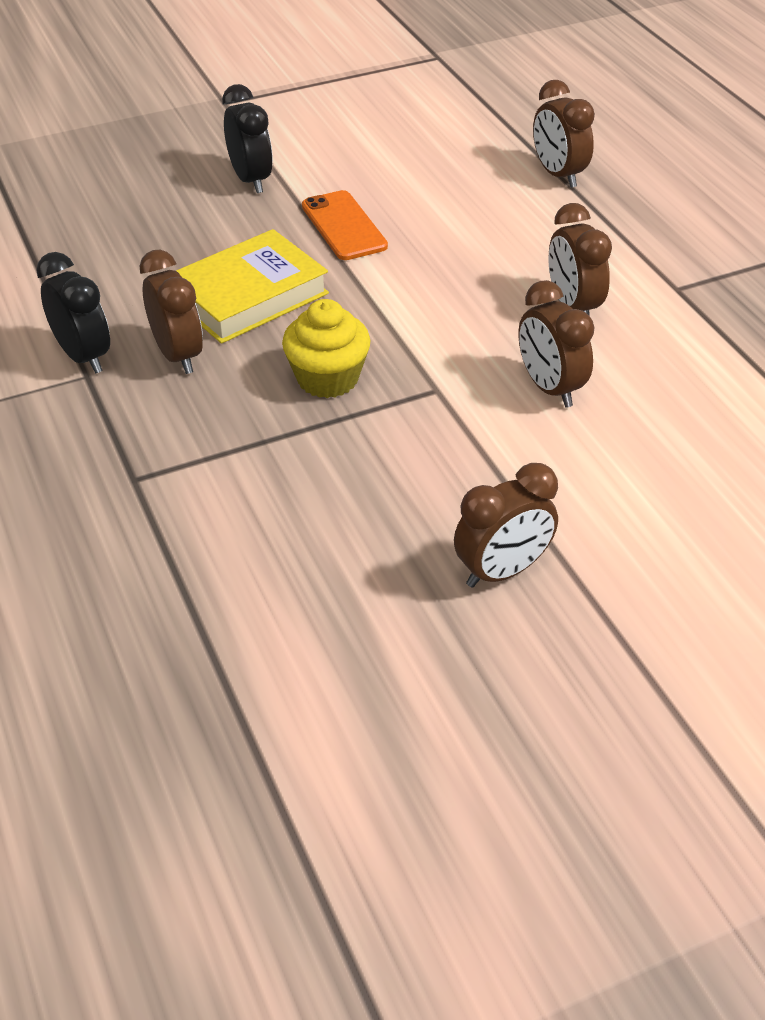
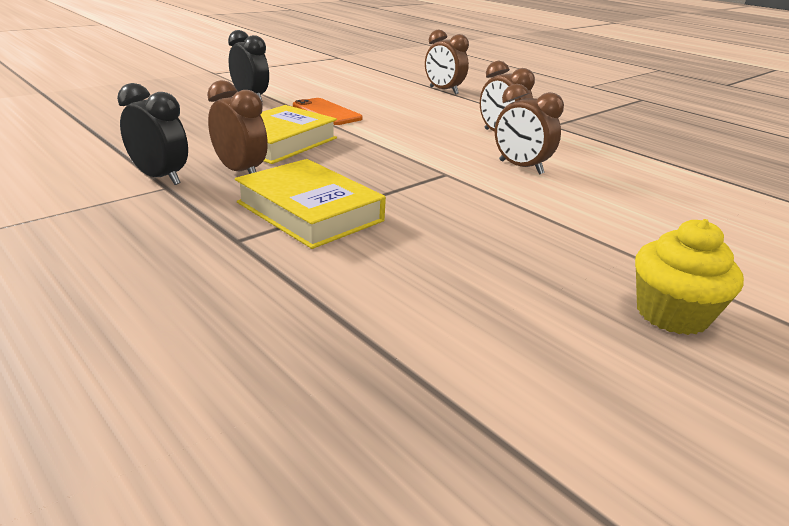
camera: 20 degrees left, 15 degrees down
(229, 442) = (309, 212): none -> yellow book
(327, 378) = (364, 174): yellow cupcake -> yellow cupcake (671, 314)
(502, 571) = (580, 259): brown clock -> none

